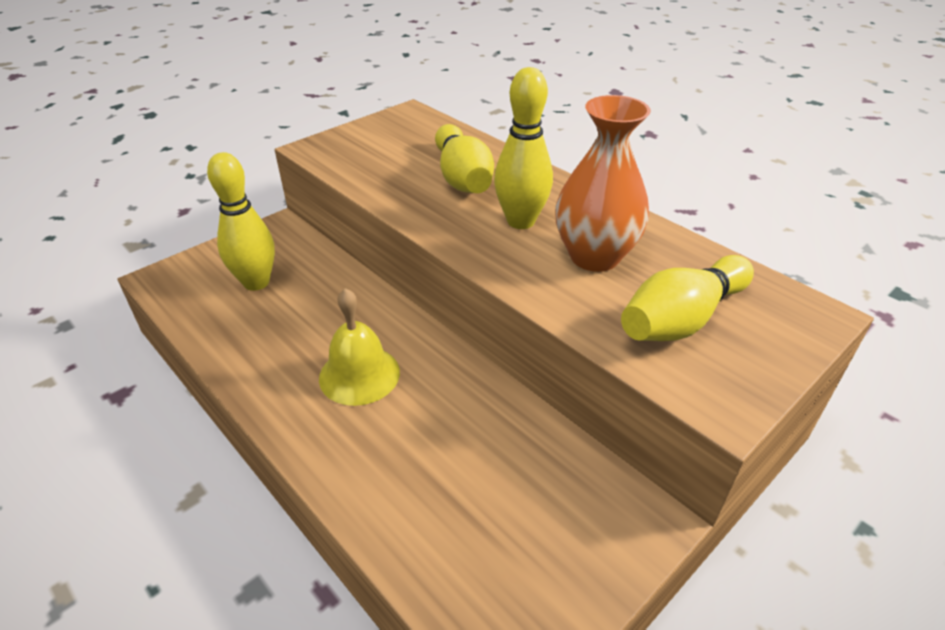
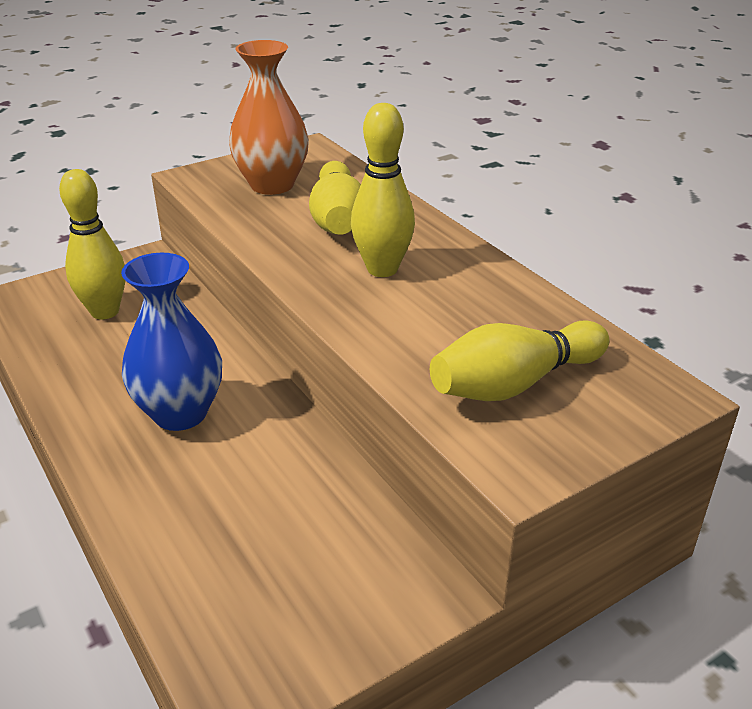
camera: 10 degrees right, 5 degrees down
(359, 374) = (180, 413): yellow bell -> blue vase
(594, 256) = (447, 312): orange vase -> orange vase (272, 185)

